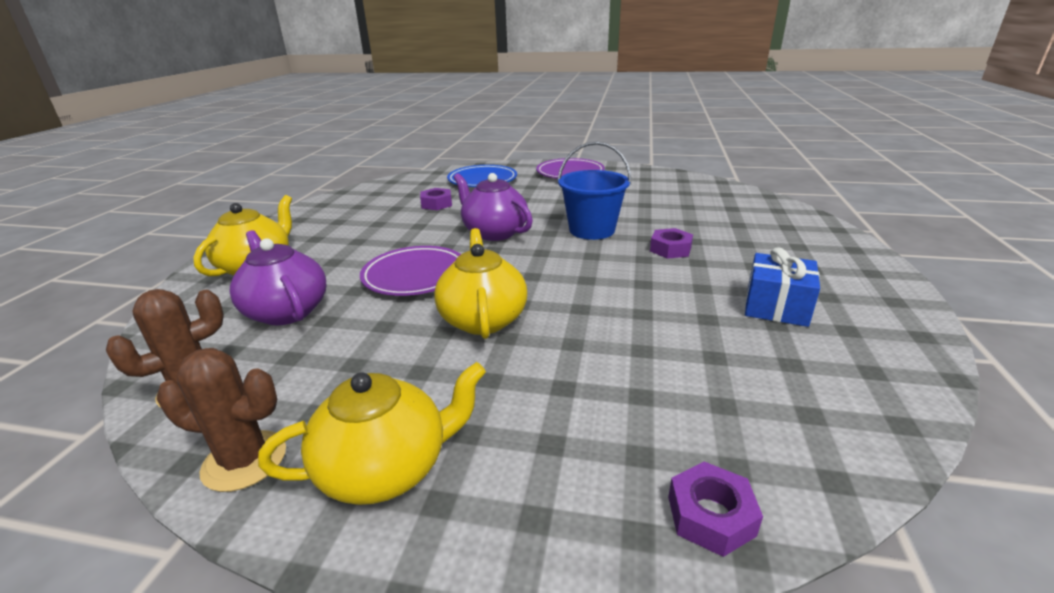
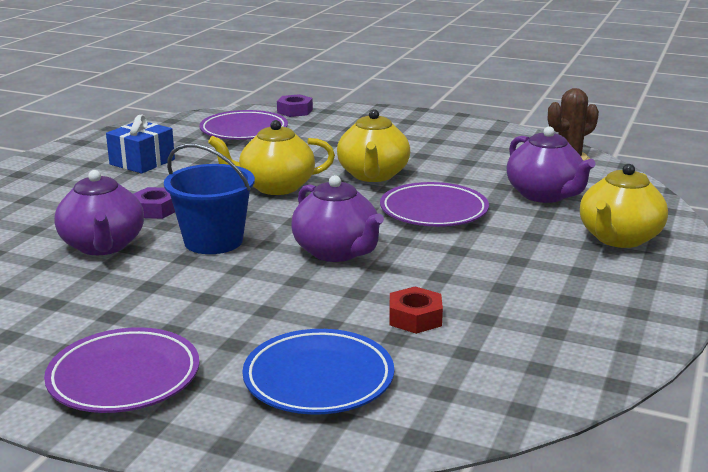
camera: 170 degrees left, 5 degrees down
(244, 460) = (508, 136): brown cactus -> none
(386, 468) = (434, 129): yellow teapot -> yellow teapot (275, 187)
(436, 204) = (415, 318): purple nut -> red nut
(667, 219) = (103, 246): none -> purple teapot
(732, 403) = (244, 131): none -> purple plate

